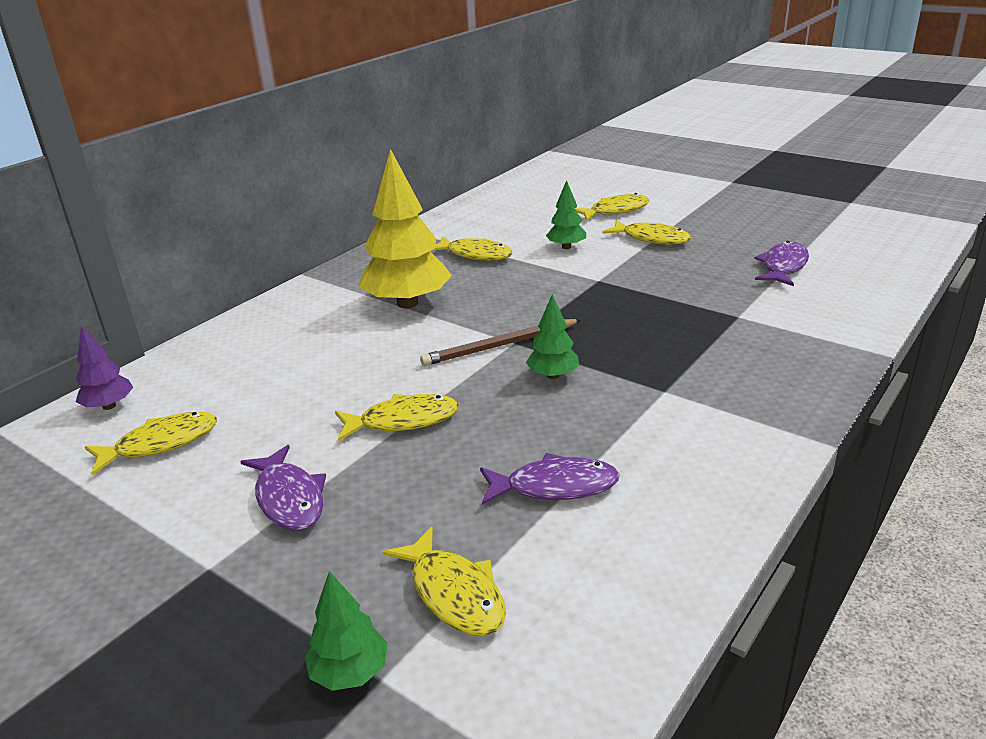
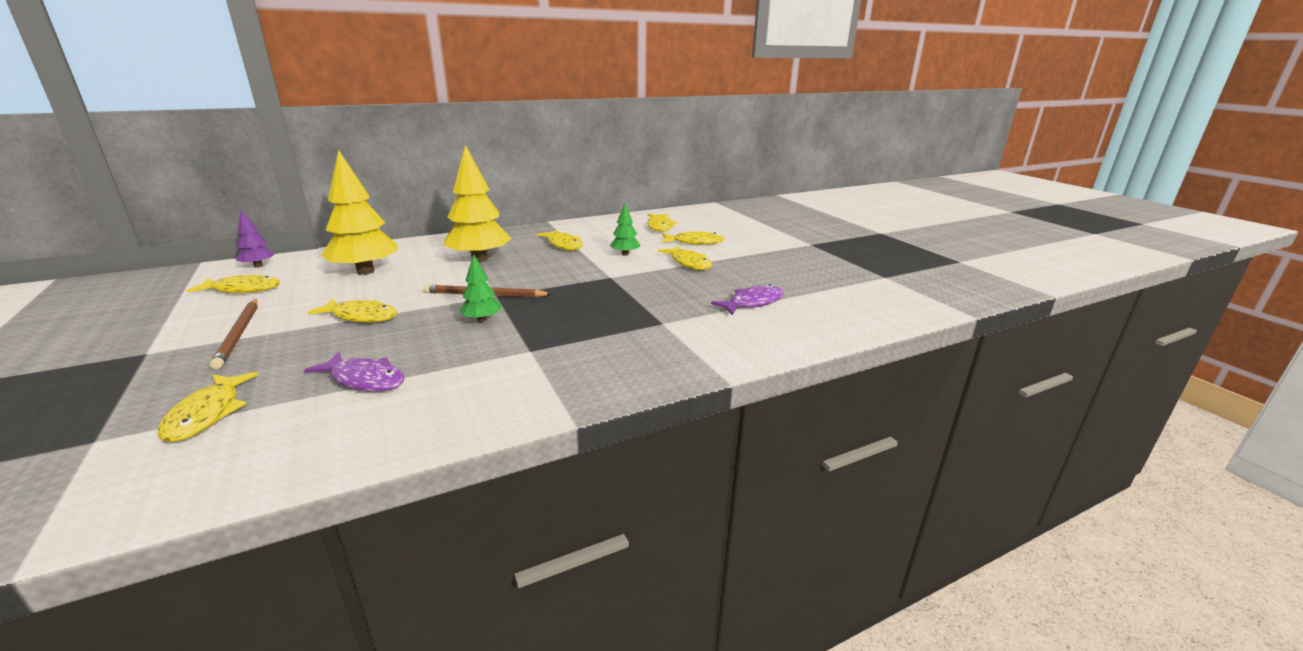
camera: 25 degrees right, 5 degrees down
(288, 364) = (365, 271): none -> yellow tree
(289, 498) = (239, 334): purple fish -> brown pencil
(350, 672) = (90, 430): green tree -> none
(544, 200) = (660, 226): none -> yellow fish

